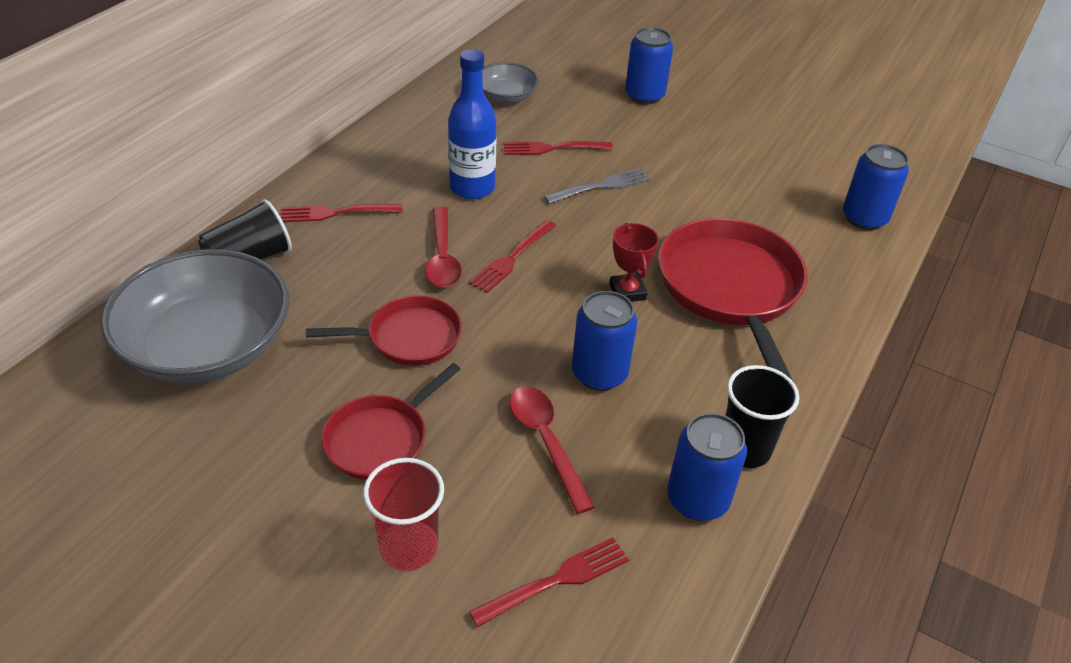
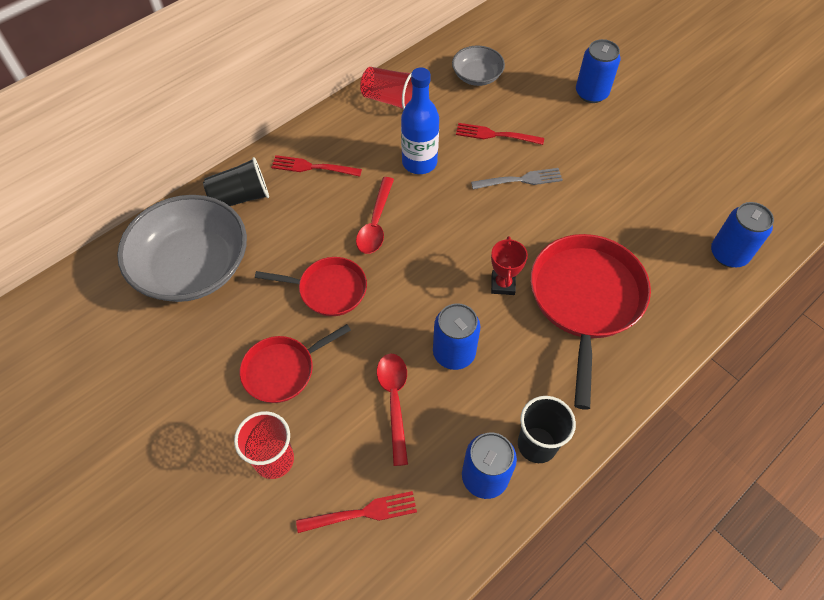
camera: 20 degrees right, 15 degrees up
(409, 132) = (390, 100): none -> red cup
(512, 258) = (427, 235): red fork -> none

